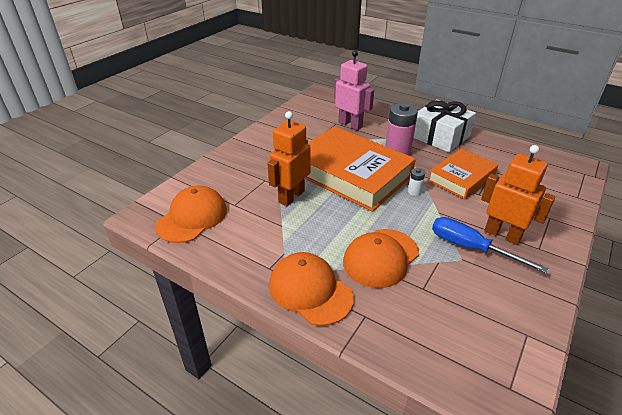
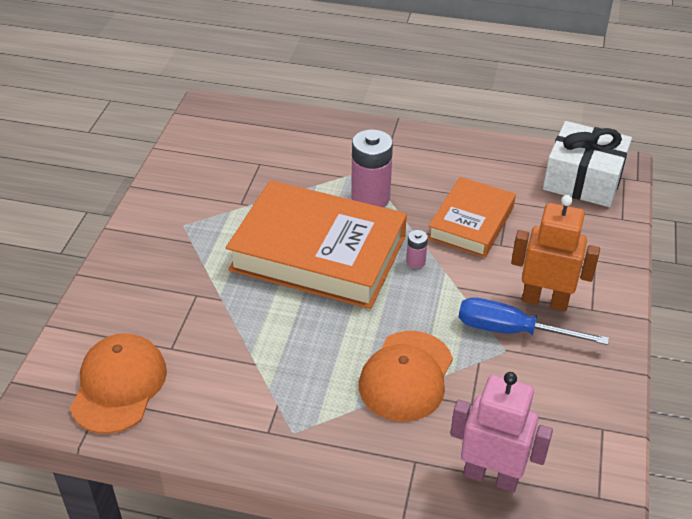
camera: 20 degrees left, 5 degrees up
(291, 196) = (248, 313): orange robot -> none
(310, 291) = (335, 448): orange cap -> none
(350, 124) = (283, 162): pink robot -> pink robot (491, 476)
(414, 191) = (415, 262): white battery -> pink battery
(440, 136) = (422, 156): white gift -> white gift (583, 179)

